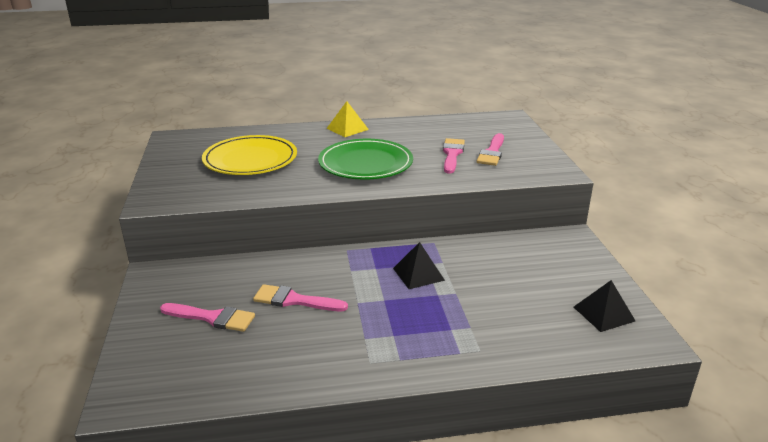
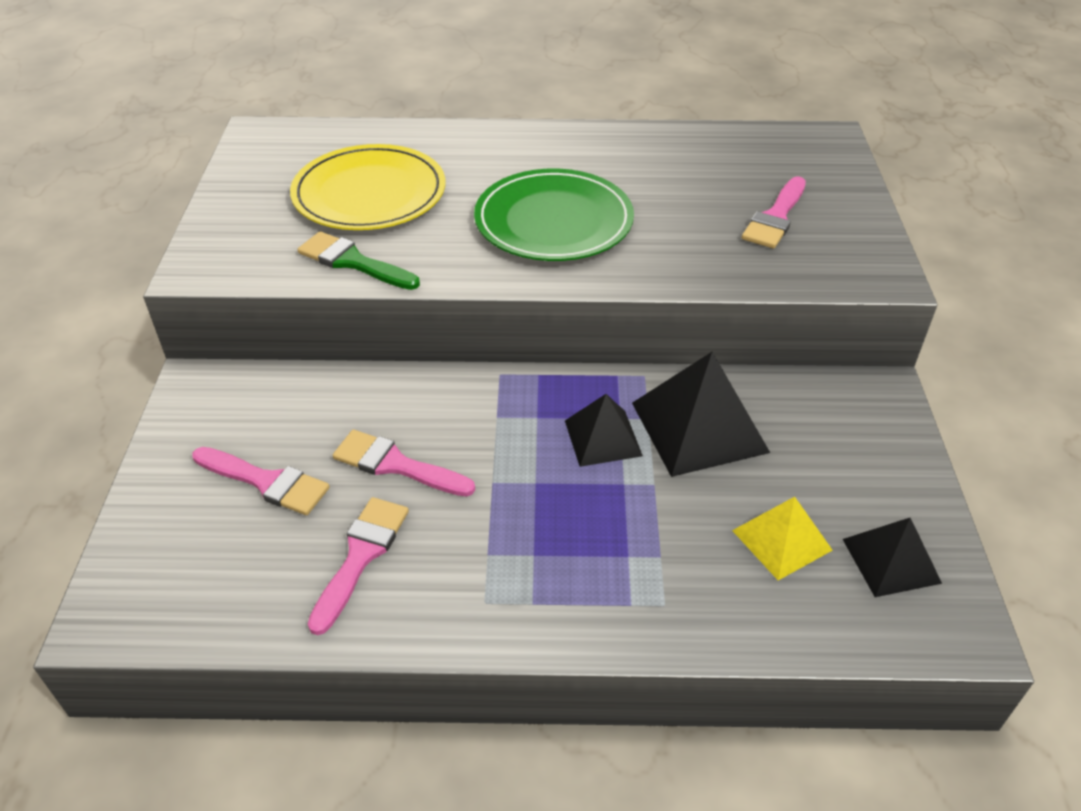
camera: 10 degrees right, 15 degrees up
(250, 191) = (353, 262): none -> green brush
(347, 129) = (542, 140): yellow pyramid -> yellow pyramid (781, 540)
(452, 154) = (705, 215): pink brush -> pink brush (361, 556)
(474, 263) = (699, 427): none -> black pyramid

